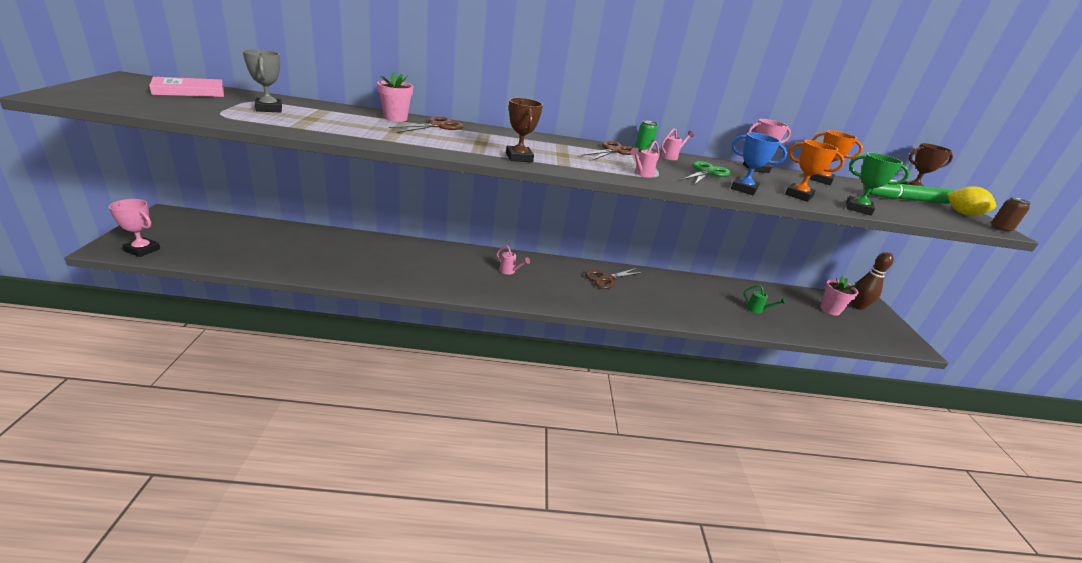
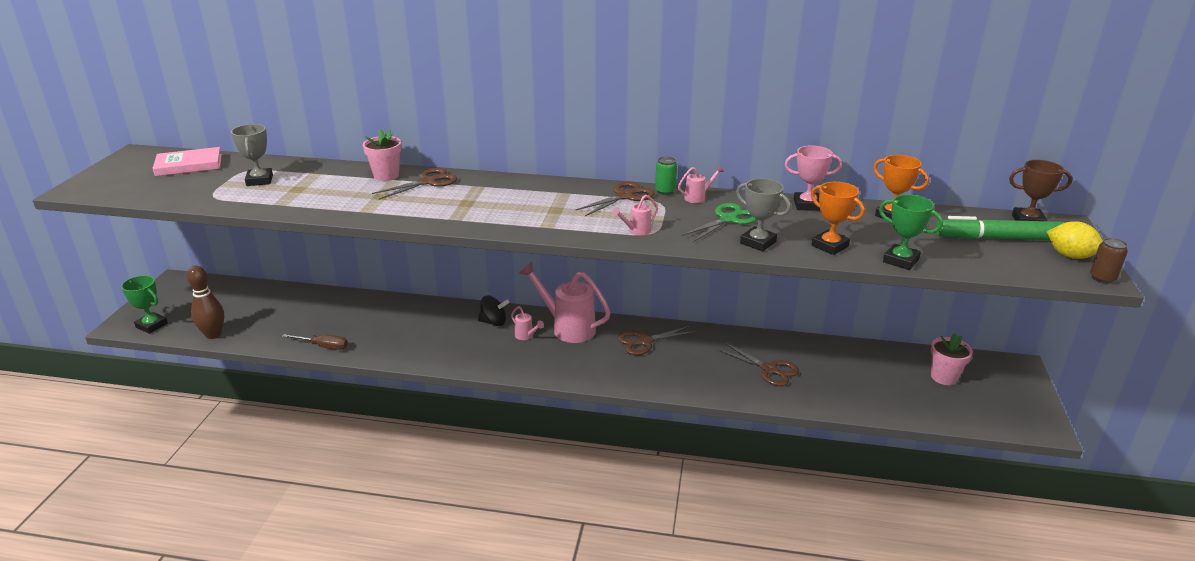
camera: 15 degrees right, 0 degrees up
(142, 250) = (152, 325): pink trophy -> green trophy
(327, 274) = (323, 346): none -> brown screwdriver
(478, 260) = (494, 322): none -> black spinning top
(519, 158) = (499, 221): brown trophy -> none
(541, 266) = (567, 328): none -> pink watering can
(709, 302) = (769, 369): none -> brown scissors
(743, 189) = (758, 242): blue trophy -> grey trophy
(757, 310) = (832, 380): green watering can -> none
(857, 306) = (991, 372): brown bowling pin -> brown bowling pin (213, 334)

